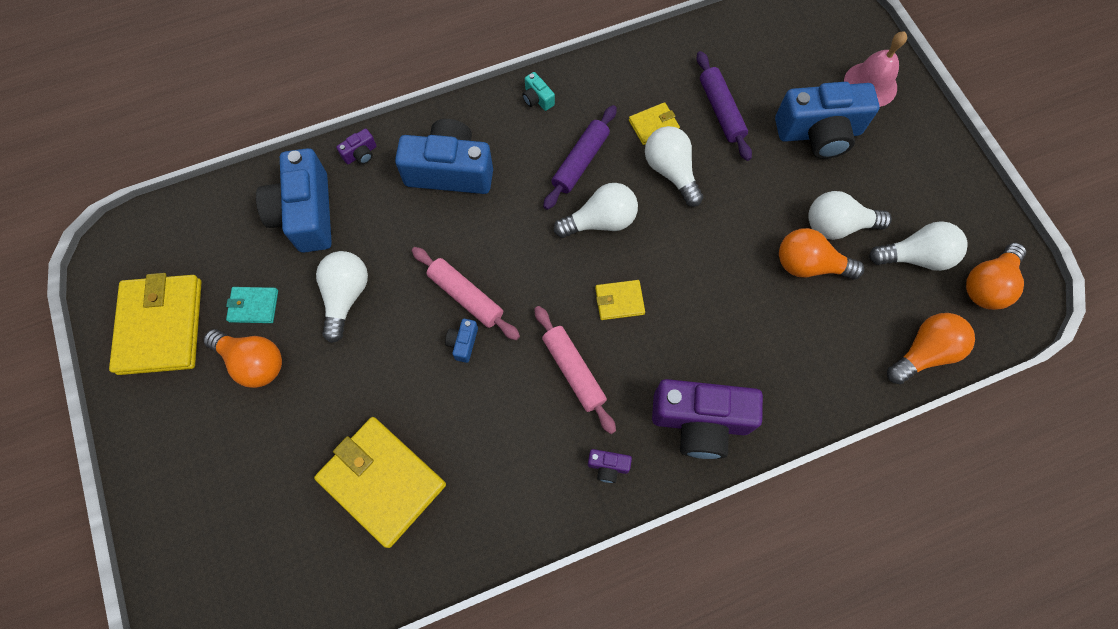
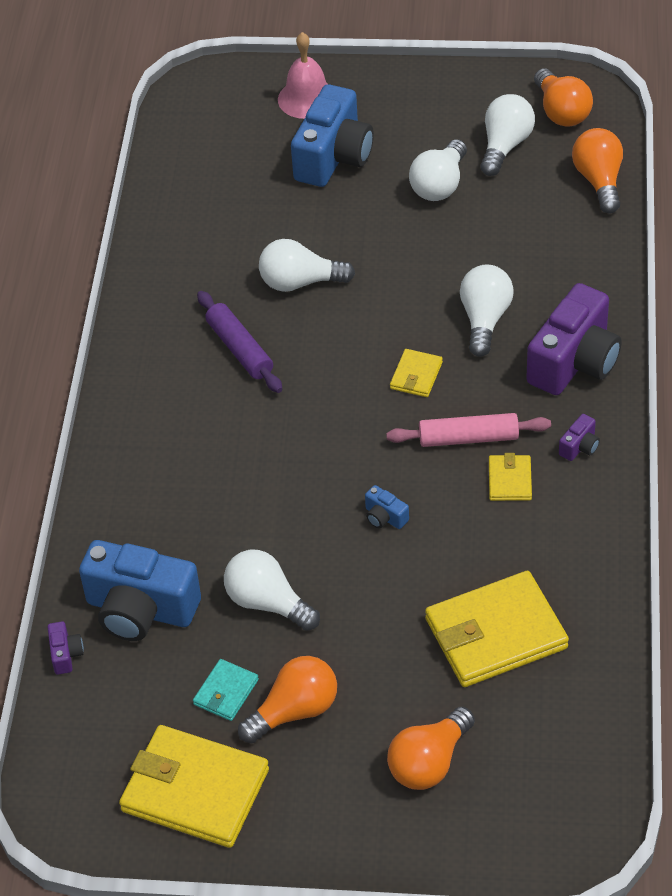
camera: 60 degrees left, 20 degrees down
(361, 154) = (97, 535): purple camera -> purple camera (65, 654)
(450, 171) = (175, 462): blue camera -> none
(466, 296) = (333, 497): pink rolling pin -> none
(537, 99) = (138, 357): turquoise camera -> none
(600, 221) = (319, 358): white light bulb -> white light bulb (484, 319)
(653, 125) = (238, 275): yellow wallet -> yellow wallet (510, 480)
(721, 110) = (258, 217): purple rolling pin -> none
(809, 265) = (467, 221): orange light bulb -> orange light bulb (429, 762)

